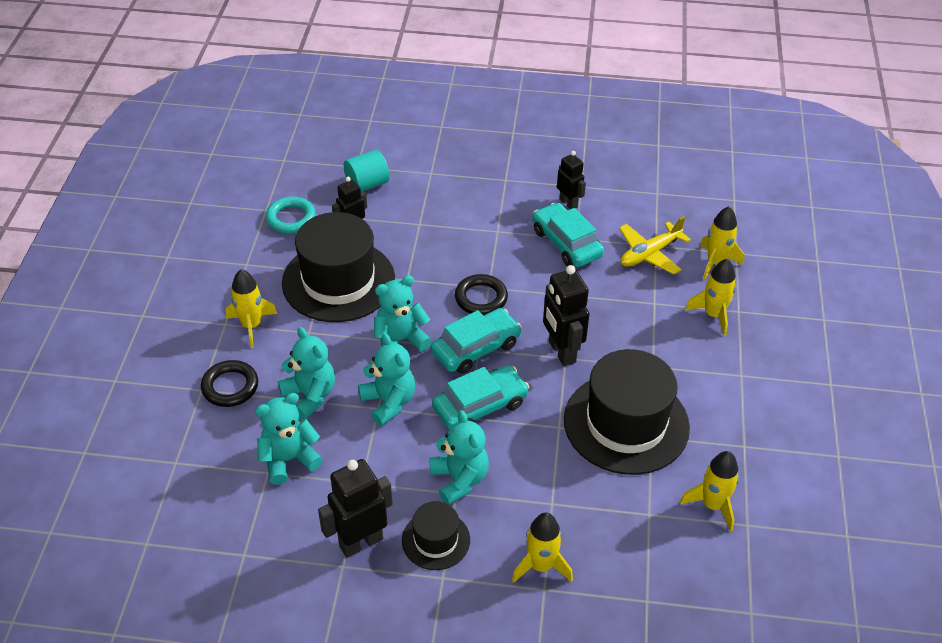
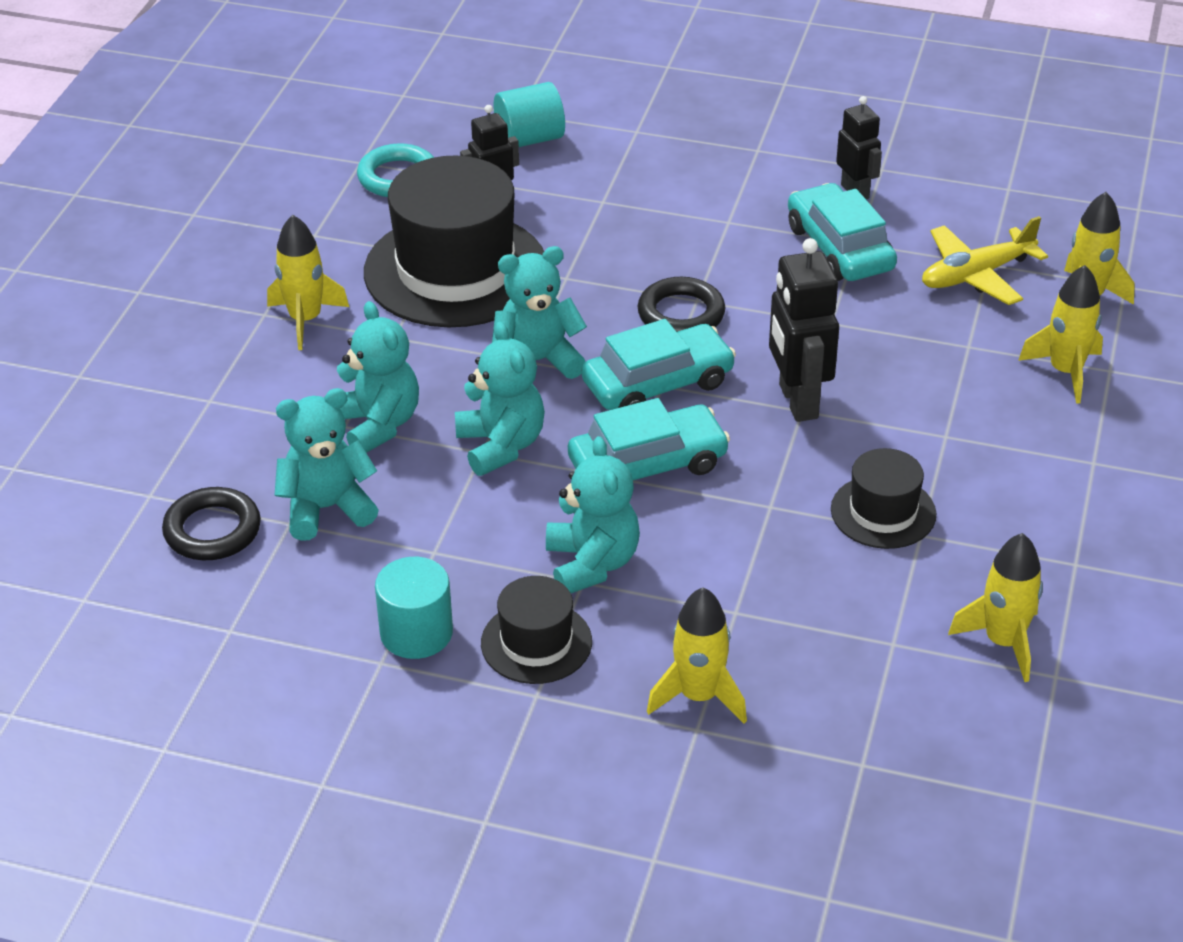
camera: 10 degrees right, 5 degrees down
(230, 387) = (255, 400): black ring -> black ring (212, 530)
(361, 542) = (416, 633): black robot -> turquoise cylinder
(626, 423) = (883, 512): black hat -> black hat, size x0.50

